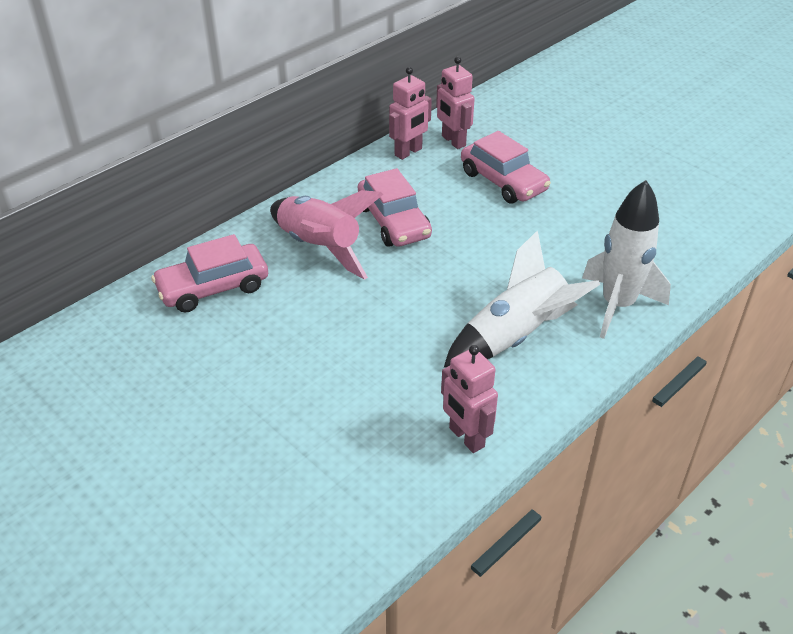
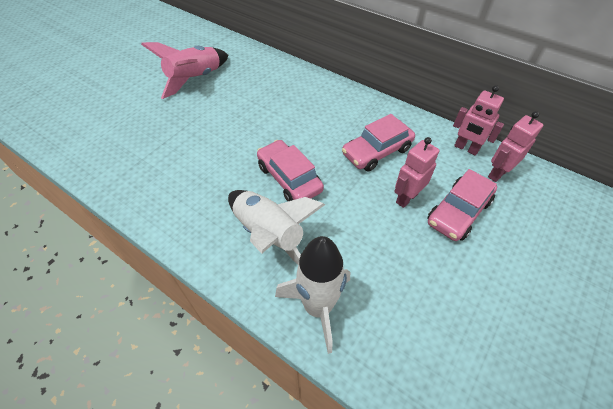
camera: 80 degrees right, 10 degrees up
(213, 287) = (288, 85): pink car -> pink car (289, 178)
(319, 247) = (337, 120): pink rocket -> pink rocket (195, 79)
(466, 437) = (171, 214): pink robot -> pink robot (406, 198)

